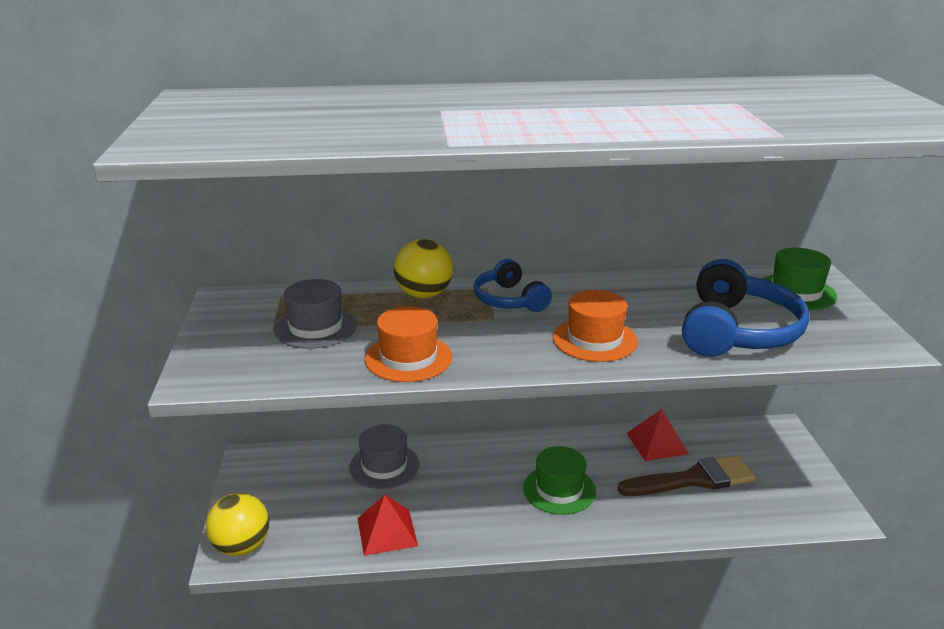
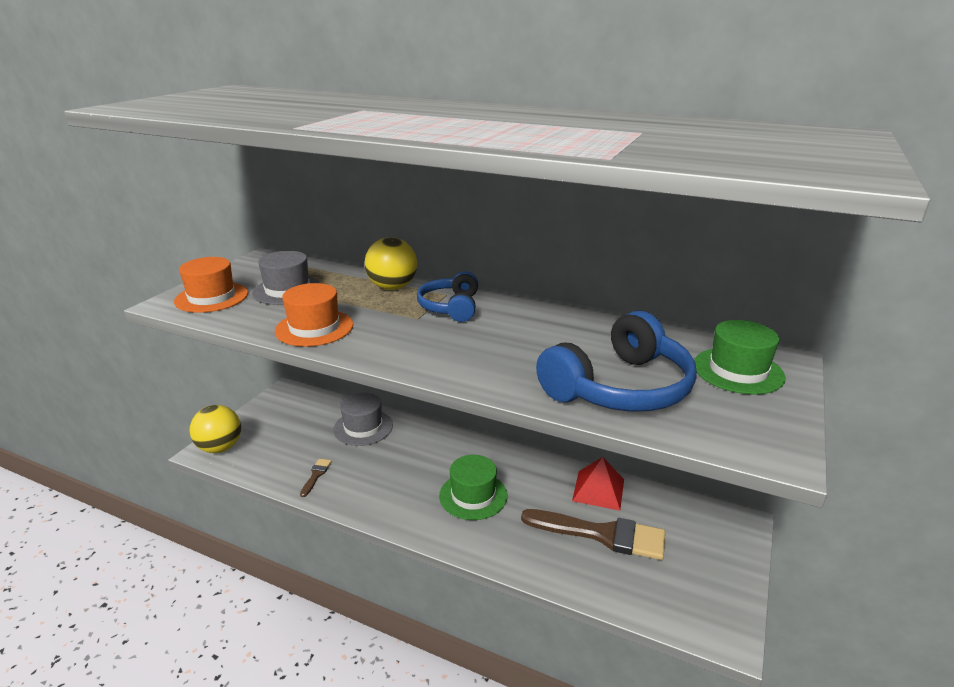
camera: 30 degrees right, 0 degrees up
(387, 532) = (316, 475): red pyramid -> brown brush
(594, 339) = (475, 356): orange hat -> orange hat (211, 297)

